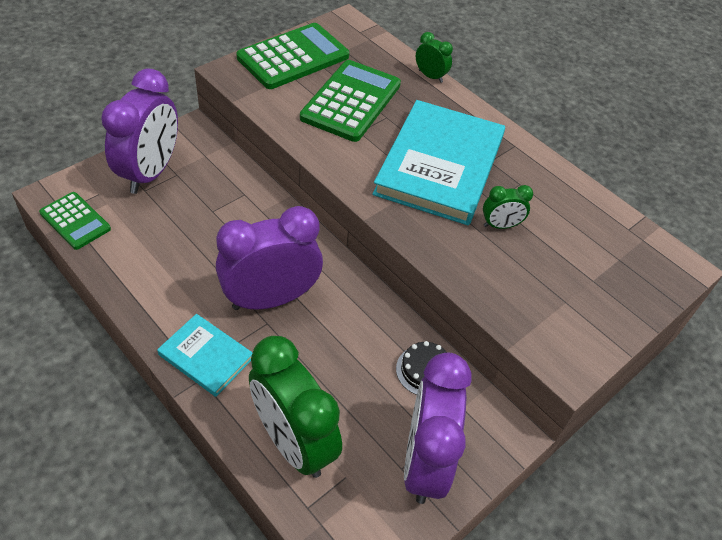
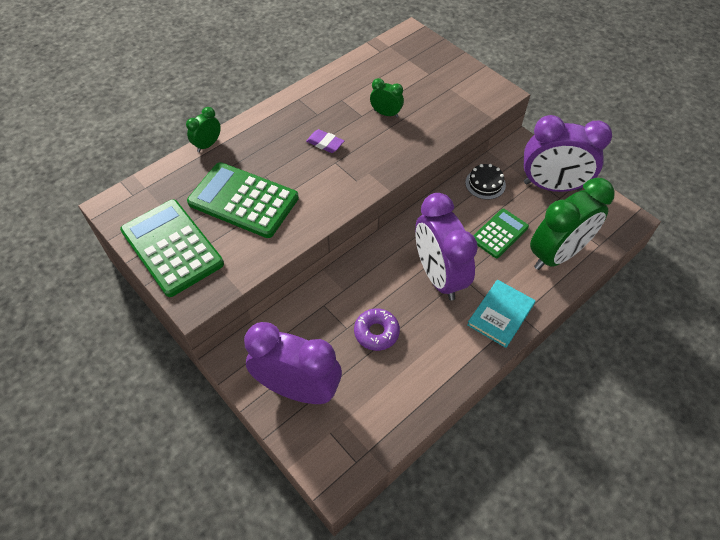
camera: 85 degrees left, 5 degrees up
(75, 221) = (369, 446): green calculator -> green calculator (499, 233)
(202, 235) = (376, 332): none -> purple donut
(440, 166) = (325, 143): turquoise book -> purple eraser
(500, 225) = (386, 113): green clock -> green clock turned 60 degrees counterclockwise

